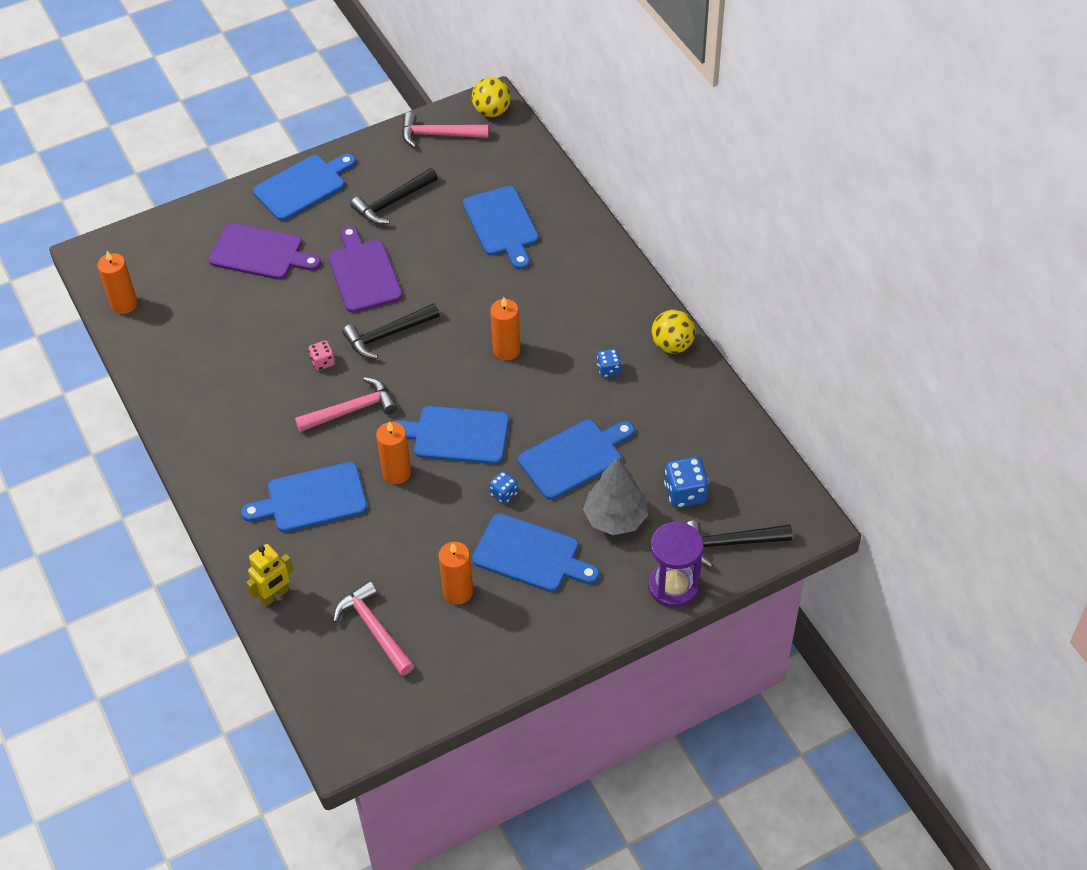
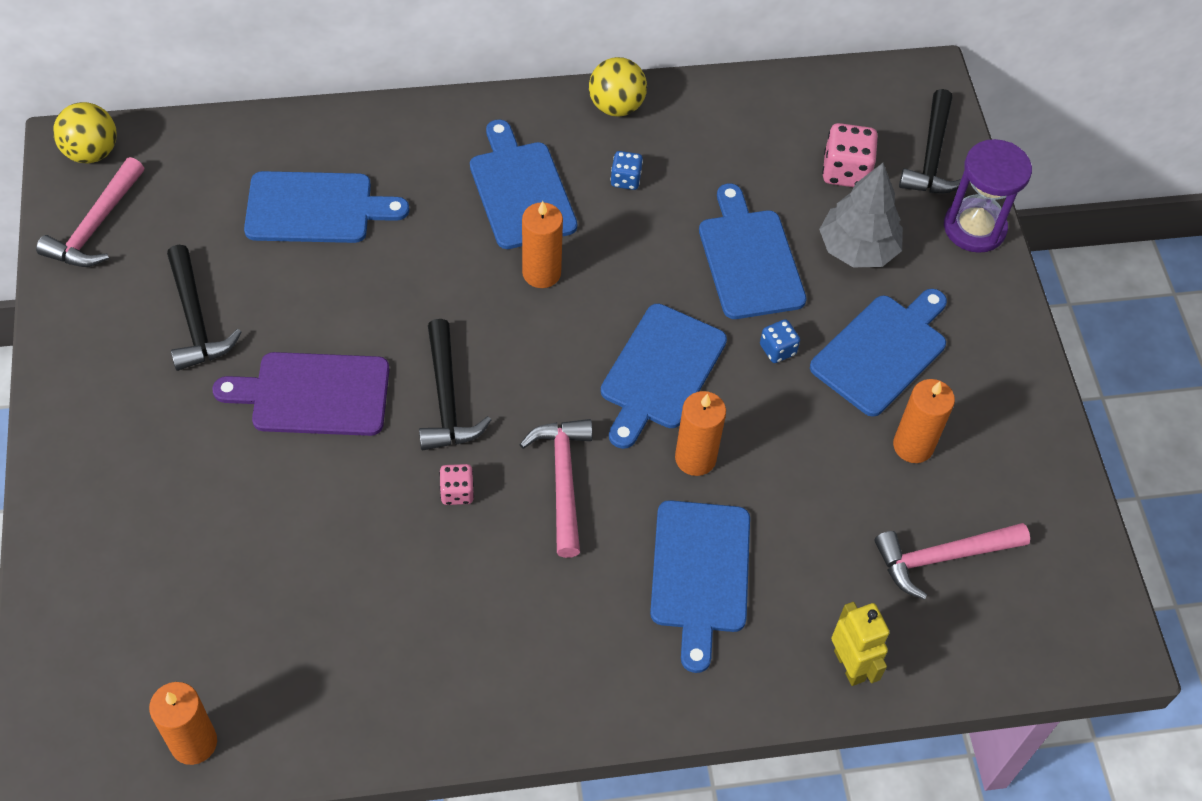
camera: 75 degrees left, 5 degrees up
(260, 253) = (195, 517): purple cutting board -> none
(303, 186) = (90, 422): blue cutting board -> blue cutting board (521, 190)
(685, 493) = (845, 171): blue dice -> pink dice

